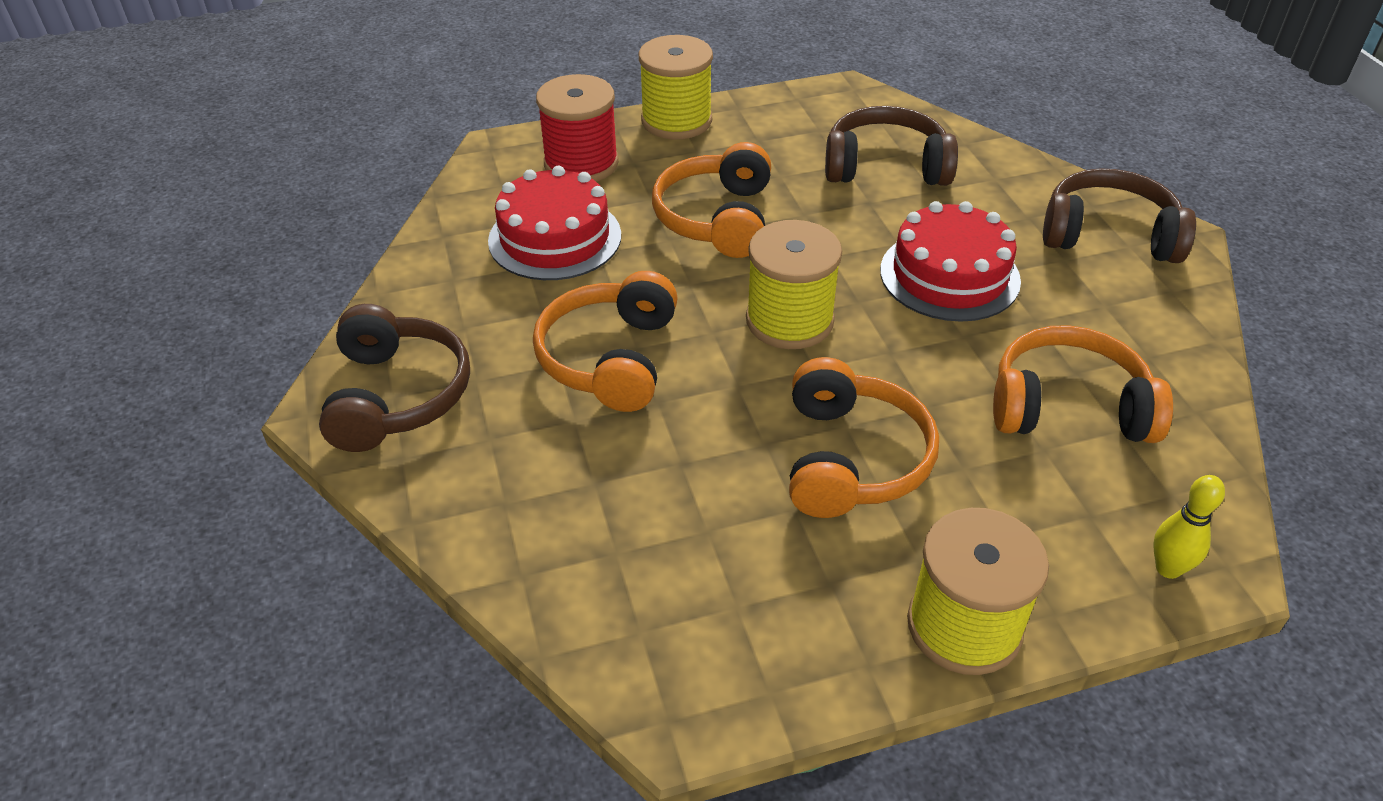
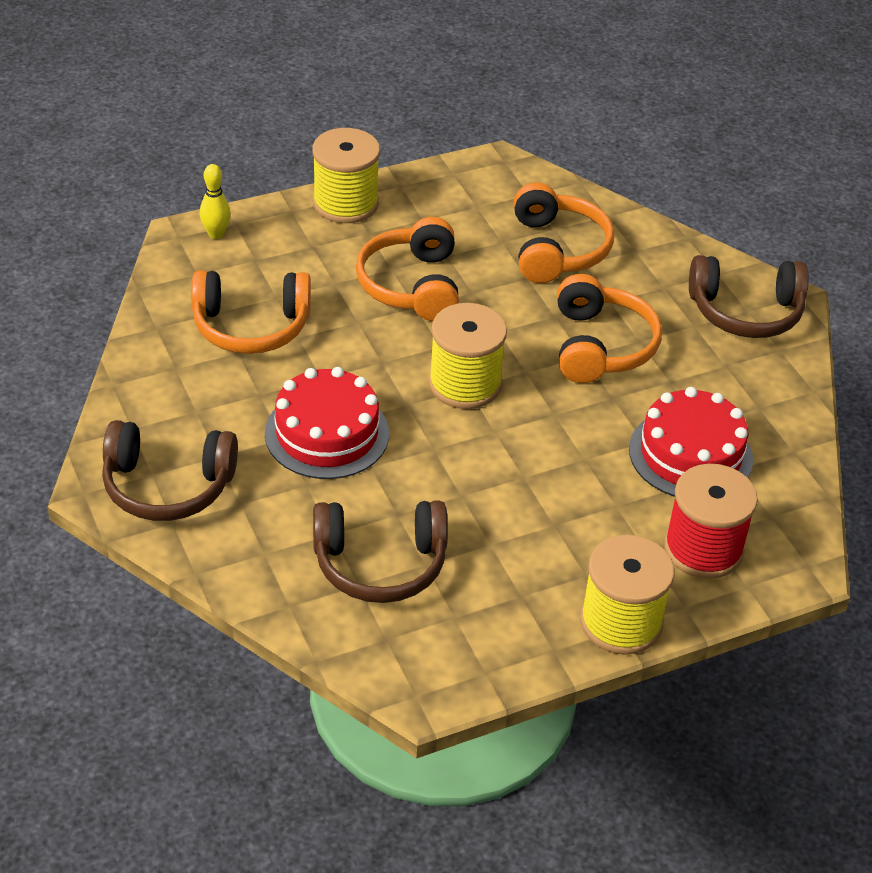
camera: 170 degrees right, 0 degrees up
(397, 395) = (745, 312): brown headphones -> brown headphones turned 75 degrees counterclockwise
(717, 218) = (545, 485): orange headphones -> orange headphones (556, 249)

